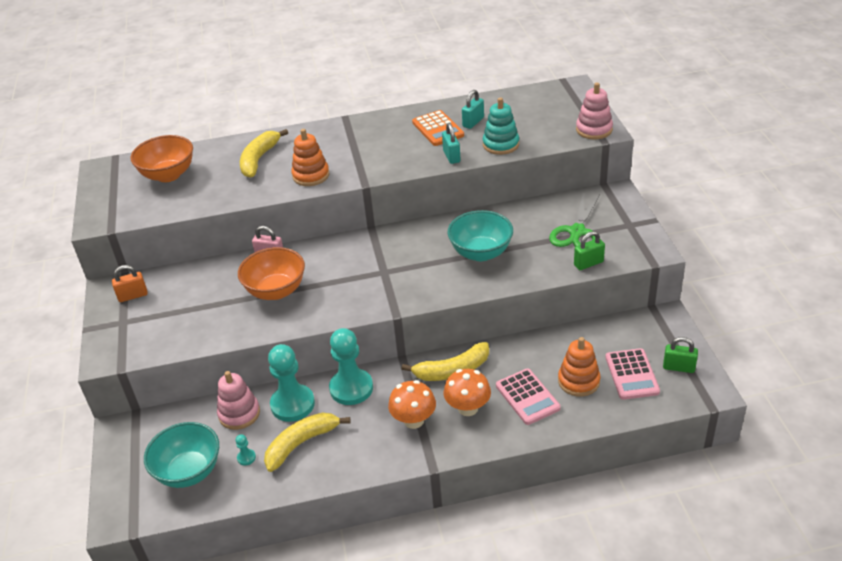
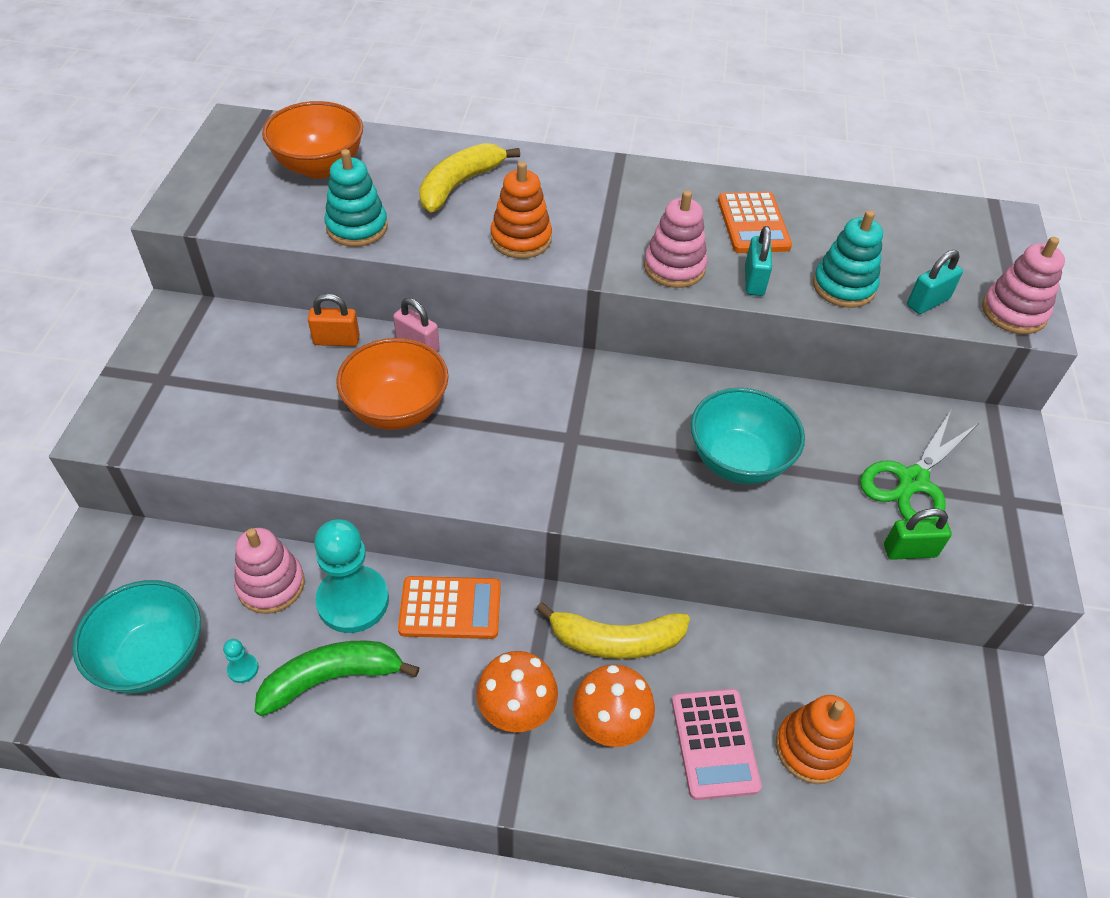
camera: 15 degrees right, 10 degrees up
(133, 296) = (197, 340): orange padlock -> orange padlock (336, 340)
(211, 198) = (357, 227): none -> turquoise stacking toy
(301, 443) = (332, 678): yellow banana -> green banana
(351, 388) = (450, 608): turquoise pawn -> orange calculator
(405, 163) = (674, 267): none -> pink stacking toy
(473, 122) = (815, 230): turquoise padlock -> turquoise padlock (927, 302)
(631, 374) = (906, 774): pink calculator -> none
(678, 367) = (994, 795): green padlock -> none

